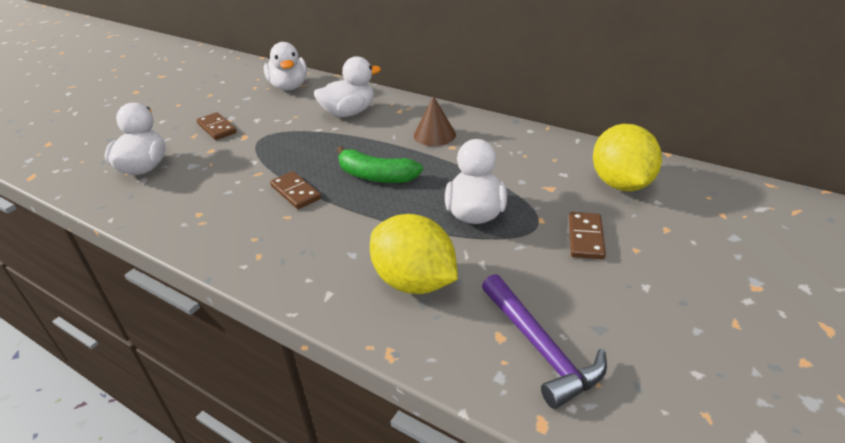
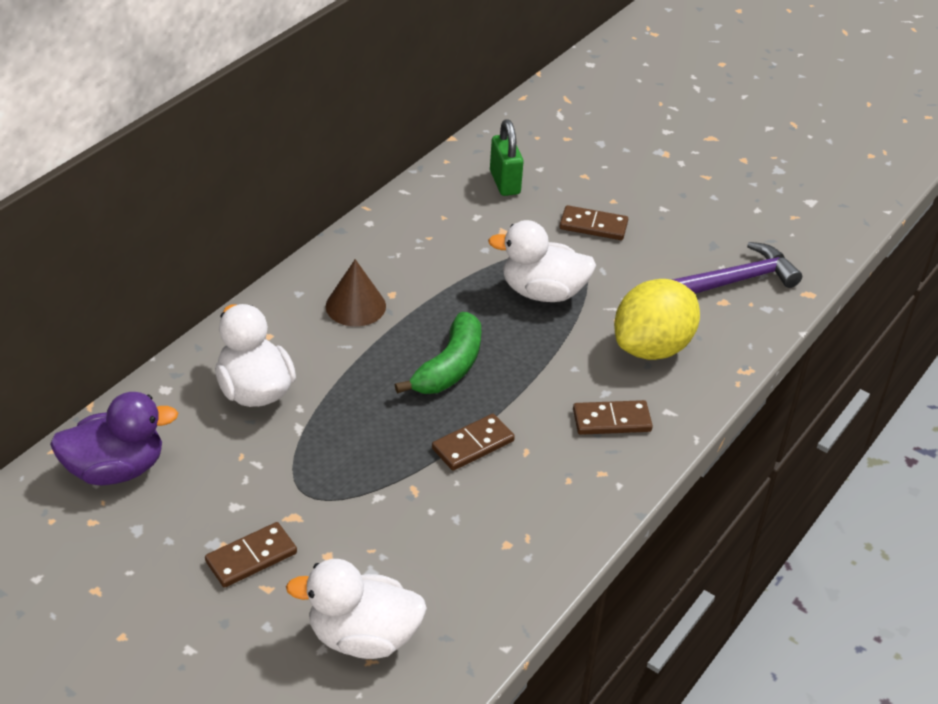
camera: 90 degrees left, 5 degrees up
(289, 87) = (116, 469): white duck -> purple duck
(317, 259) = (611, 420): none -> brown domino
(621, 184) = (505, 182): yellow lemon -> green padlock

